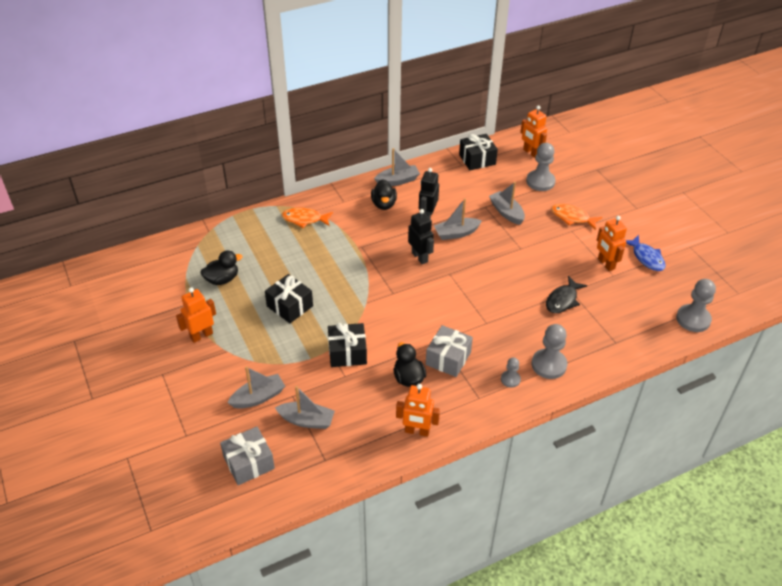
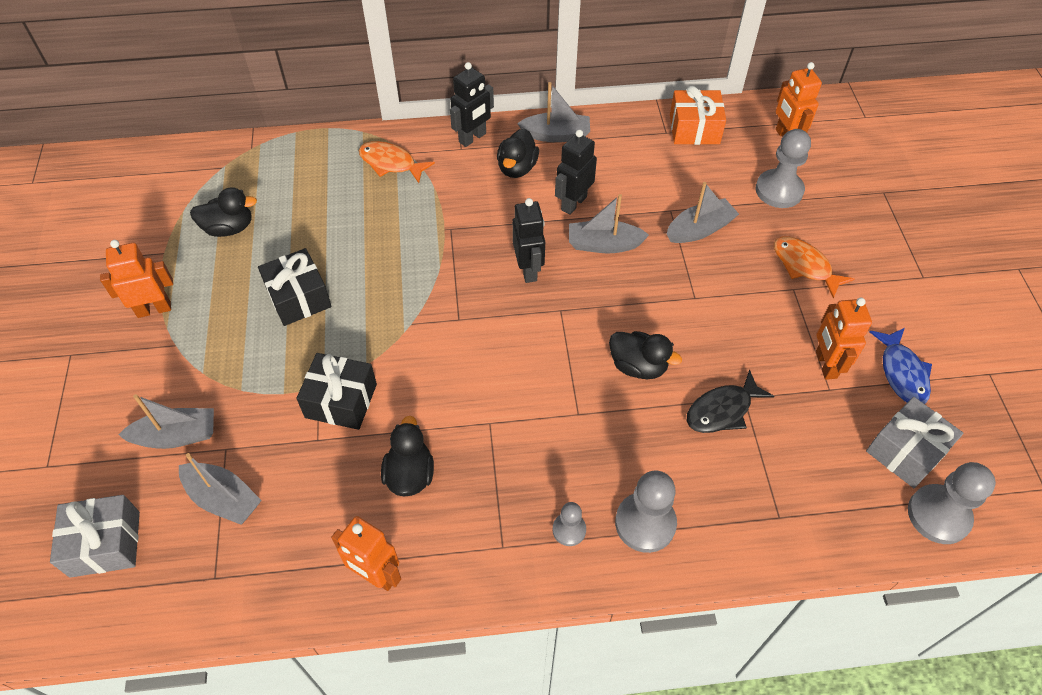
camera: 20 degrees right, 10 degrees up
(347, 193) = (473, 138): none -> black robot
(448, 358) = (487, 459): grey gift -> grey gift (906, 451)
(477, 159) = (694, 129): black gift -> orange gift
(506, 212) = (700, 229): grey boat -> grey boat turned 75 degrees clockwise
(507, 290) = (638, 366): none -> black duck

